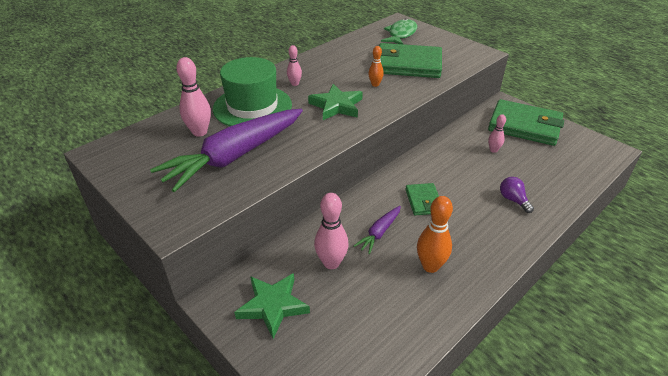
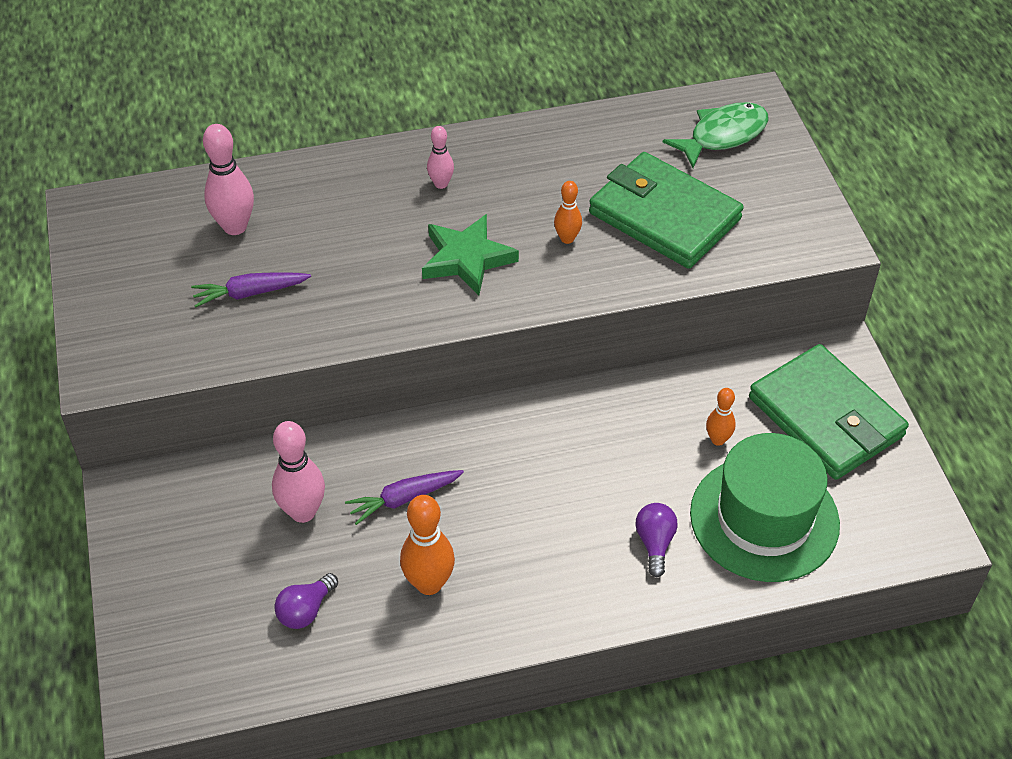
camera: 30 degrees right, 10 degrees up
(234, 156) = (250, 293): purple carrot -> purple carrot, size x0.44
(252, 107) = (342, 207): green hat -> green hat (764, 518)
(273, 306) = (186, 535): green star -> none
(378, 312) = (306, 610): none -> purple light bulb
(423, 201) = (514, 478): green wallet -> none
(493, 150) = (718, 440): pink bowling pin -> orange bowling pin

